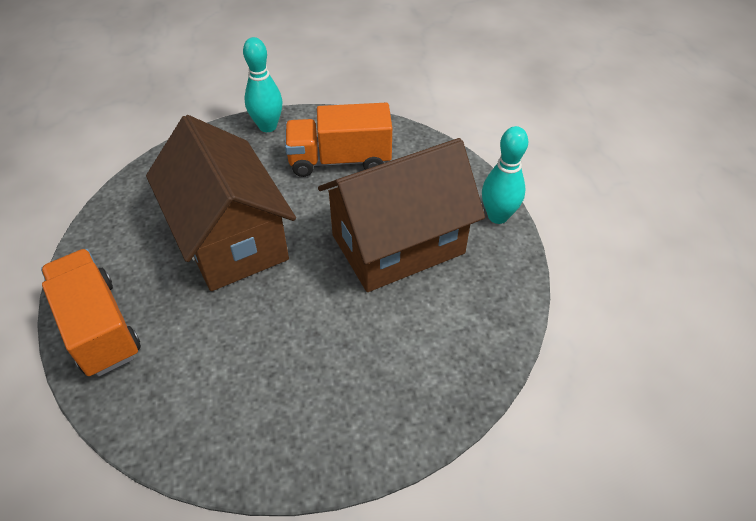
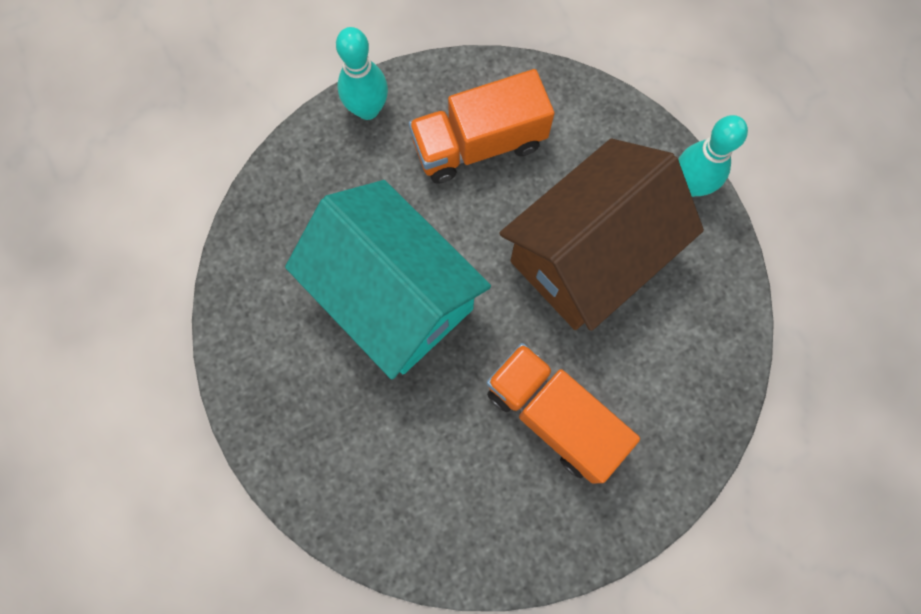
camera: 15 degrees left, 25 degrees up
(99, 327) = (301, 451): orange truck -> orange truck (553, 416)
(231, 238) = (394, 296): brown house -> turquoise house

